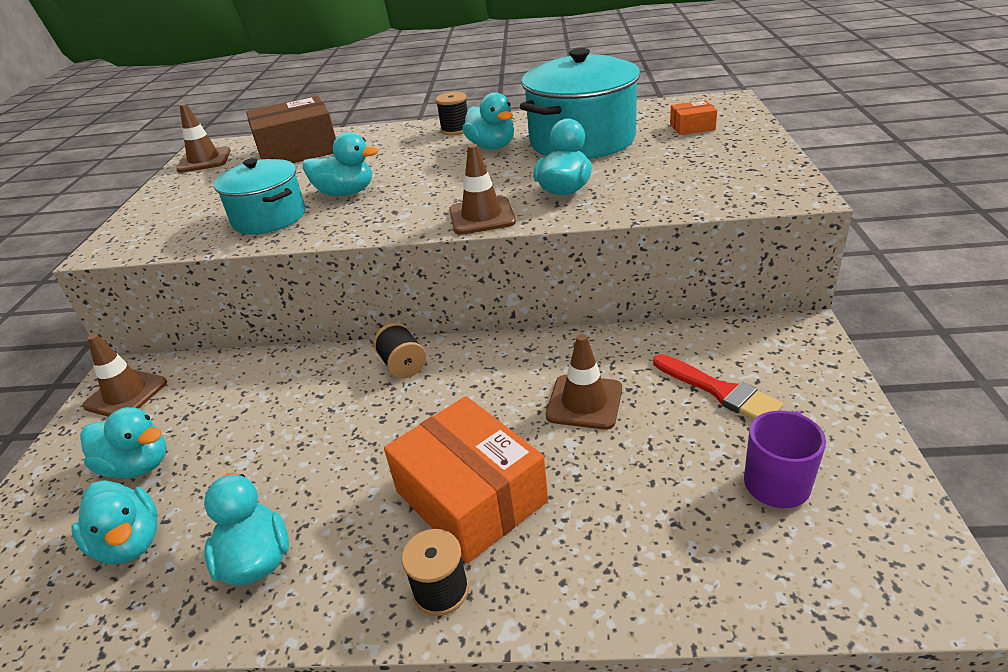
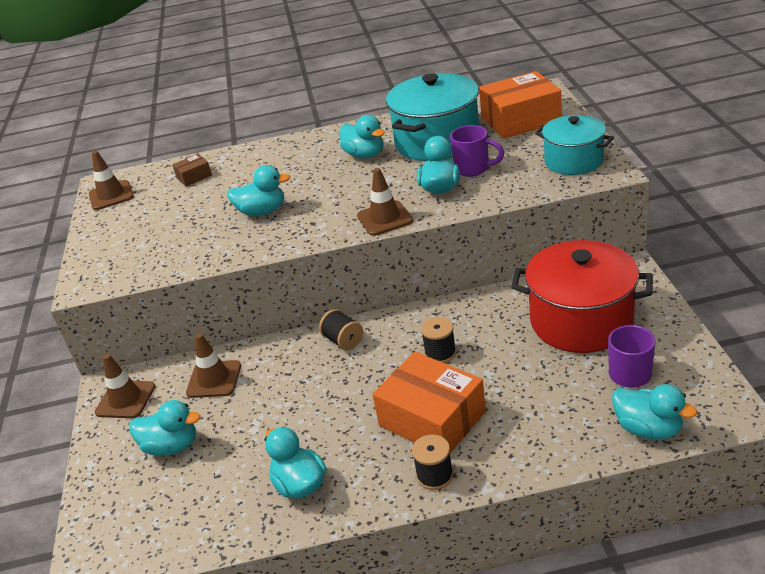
camera: 10 degrees left, 0 degrees up
(130, 543) = (200, 493): turquoise duck -> turquoise duck (648, 429)
(269, 218) = (209, 241): turquoise pot -> turquoise pot (573, 161)
(298, 151) = (194, 176): brown box -> brown box, size x0.46
(455, 130) = (325, 141): black spool -> black spool (440, 353)
(584, 402) = (489, 344): brown traffic cone -> brown traffic cone (214, 379)
(615, 173) = (473, 169): none -> purple mug
(692, 127) = (520, 120): orange box -> orange box, size x2.17
(719, 391) = (581, 321): red brush -> red pot

